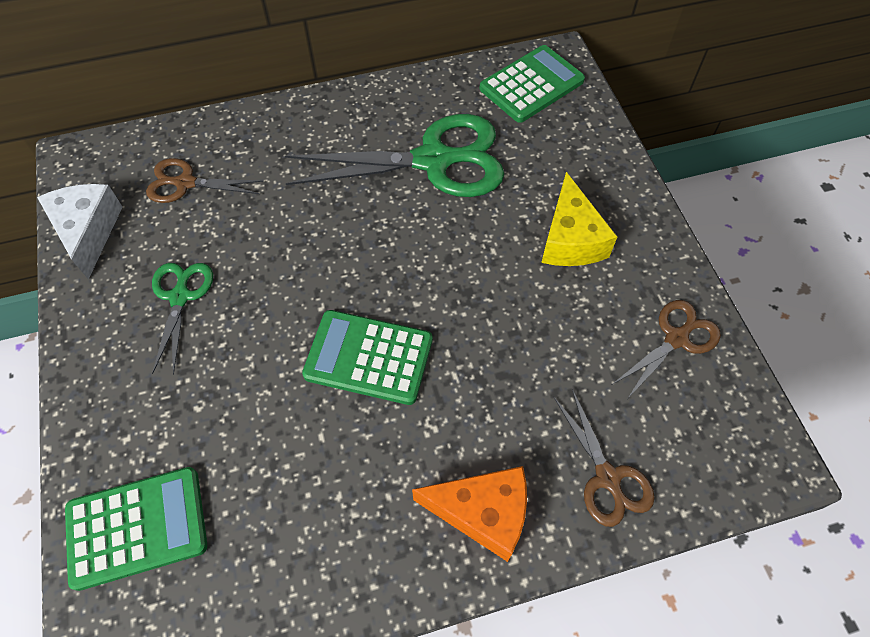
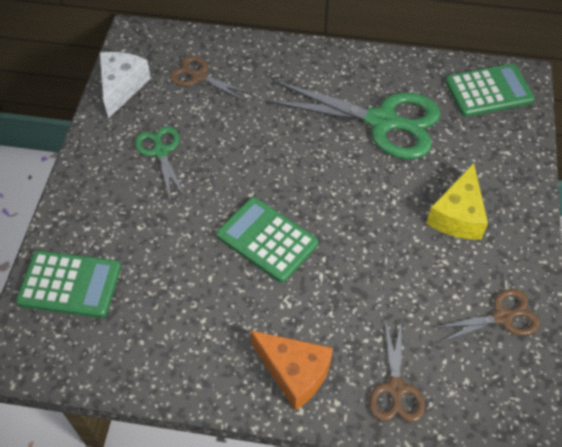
camera: 25 degrees right, 5 degrees down
(180, 297) = (161, 152): green scissors -> green scissors turned 45 degrees counterclockwise

